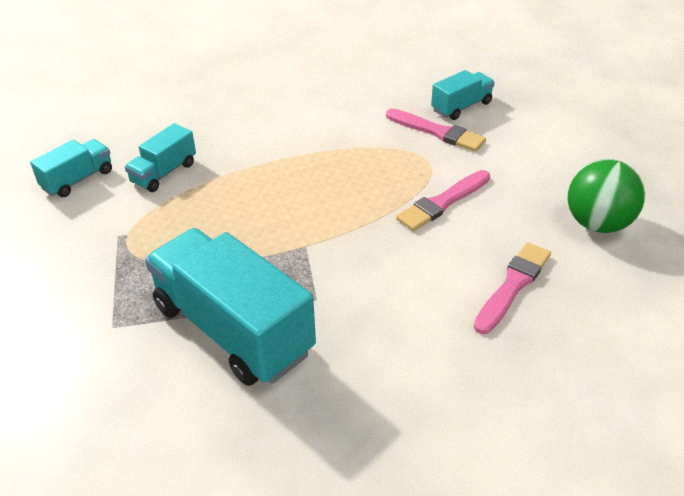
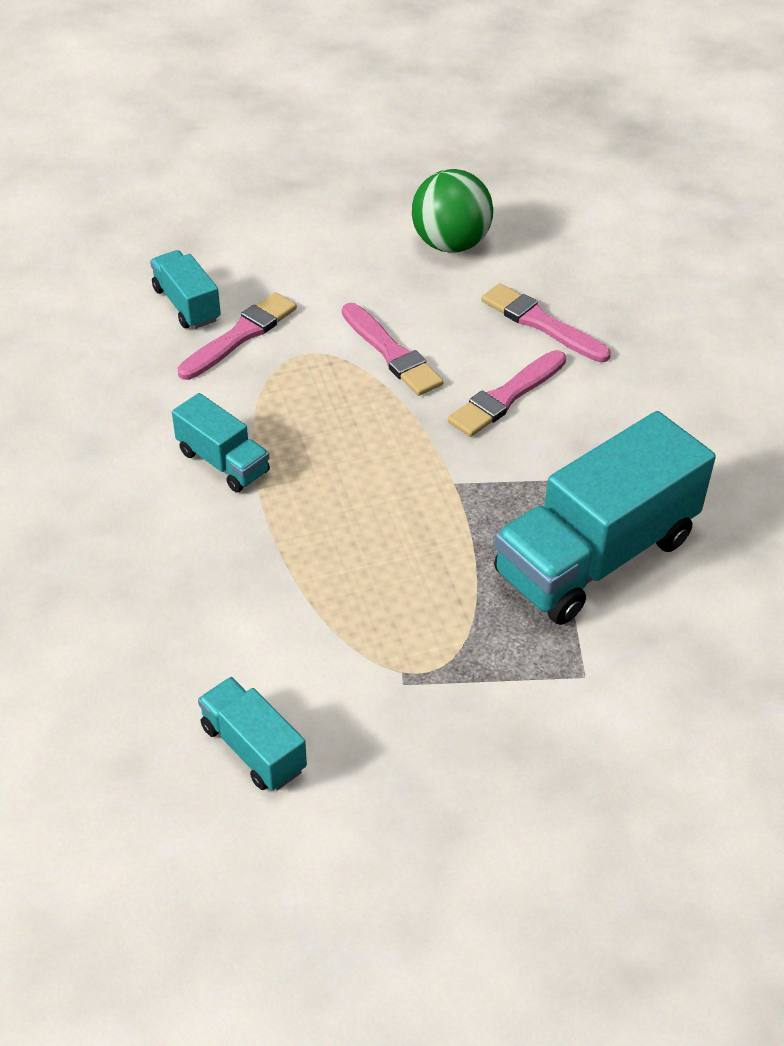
camera: 85 degrees left, 5 degrees up
(164, 173) = (262, 634): turquoise truck -> turquoise truck (223, 462)
(409, 268) = (506, 396): none -> pink brush

